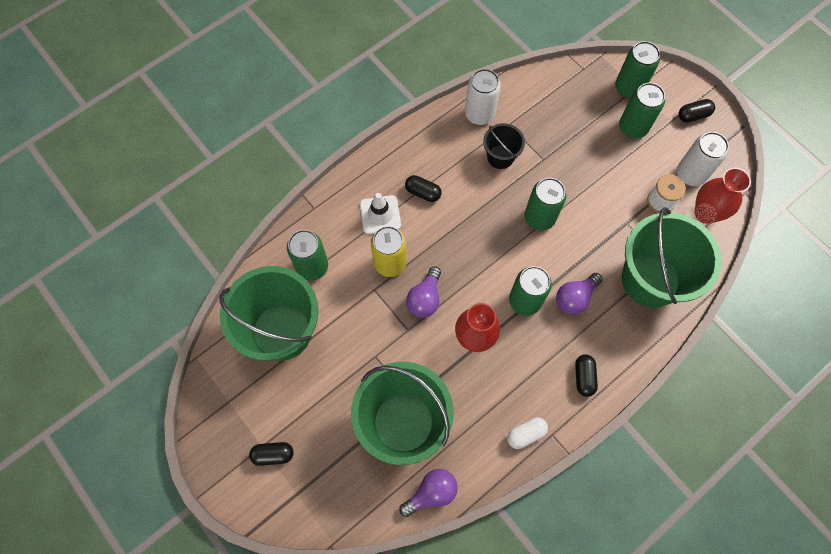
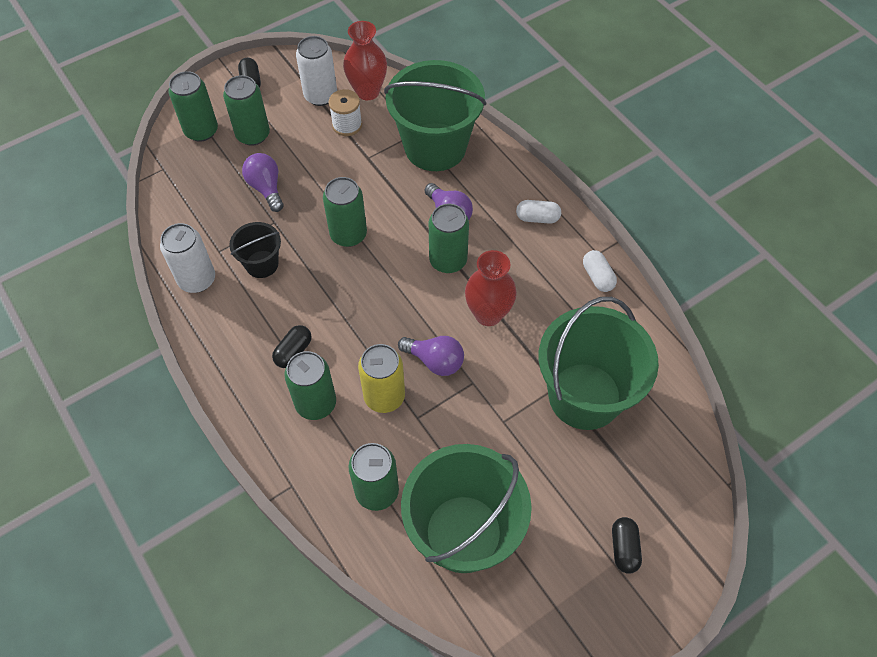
camera: 85 degrees left, 10 degrees down
(380, 215) = (316, 403): white traffic cone -> green can
(431, 493) = (663, 373): purple light bulb -> purple light bulb (266, 188)
(584, 377) = (537, 218): black capsule -> white capsule

